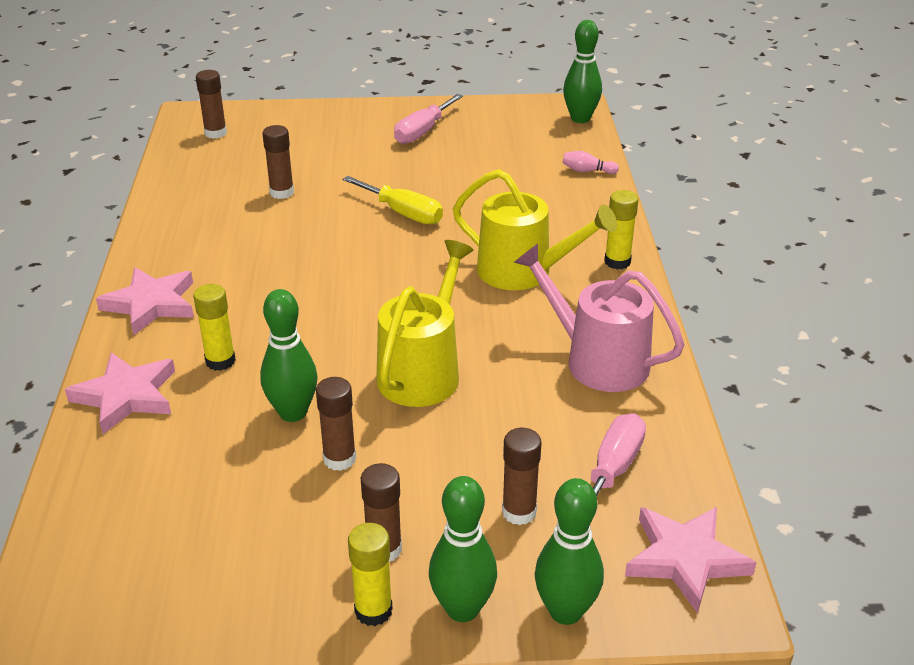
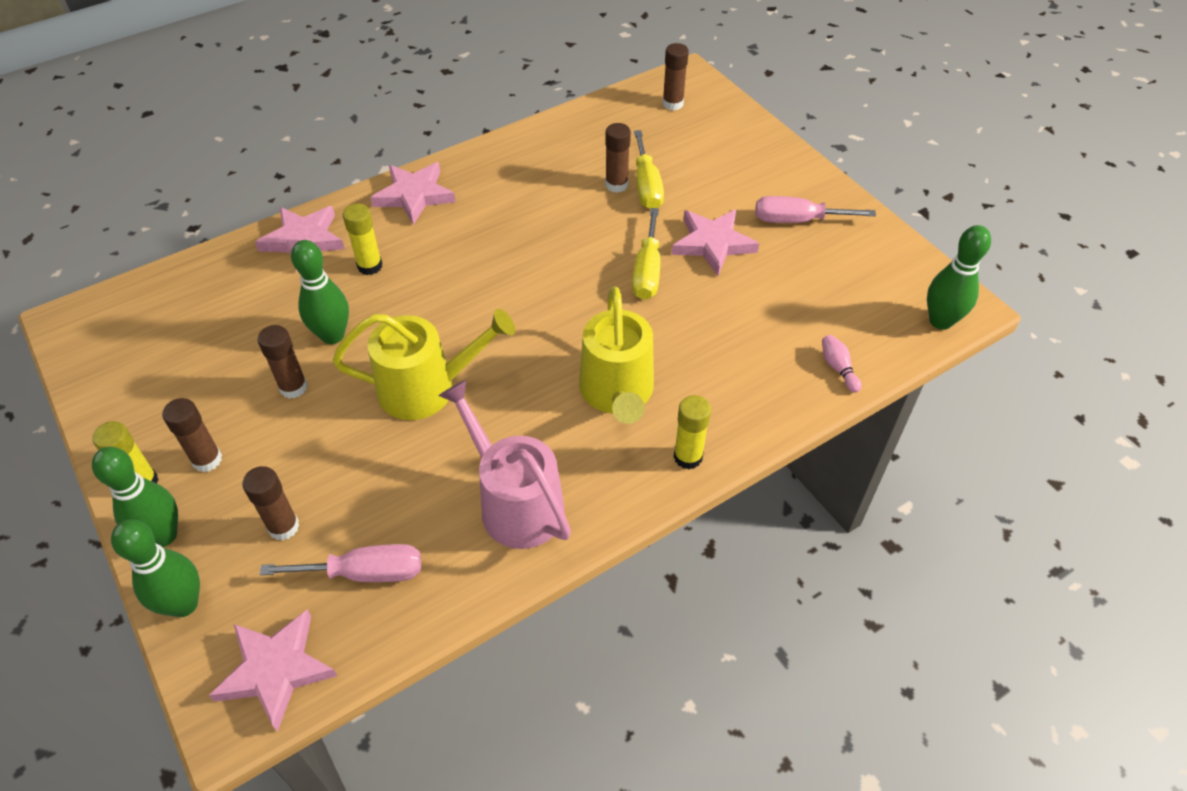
camera: 60 degrees right, 15 degrees up
(302, 179) = (646, 186): none -> yellow screwdriver
(406, 174) = (713, 244): none -> pink star
(598, 361) = (515, 503): pink watering can -> pink watering can turned 45 degrees counterclockwise

